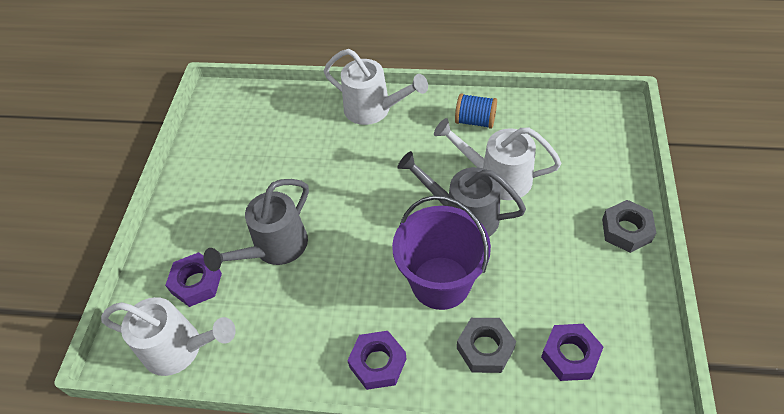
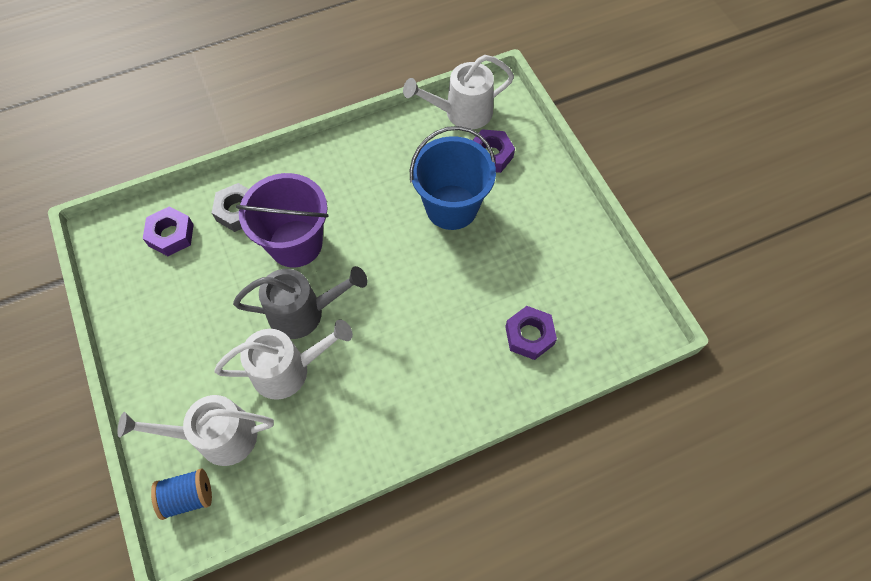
camera: 145 degrees right, 10 degrees up
(274, 248) = (451, 207): grey watering can -> blue bucket
(374, 110) = (462, 395): white watering can -> white watering can (216, 437)
(377, 363) = (313, 167): purple nut -> purple nut (529, 335)
(475, 121) = (343, 433): blue spool -> blue spool (188, 496)
(626, 230) = (145, 368): grey nut -> none

